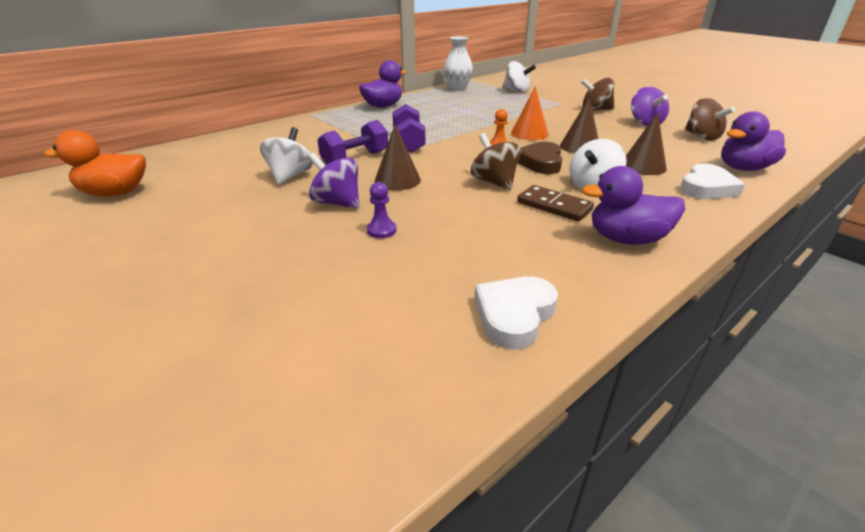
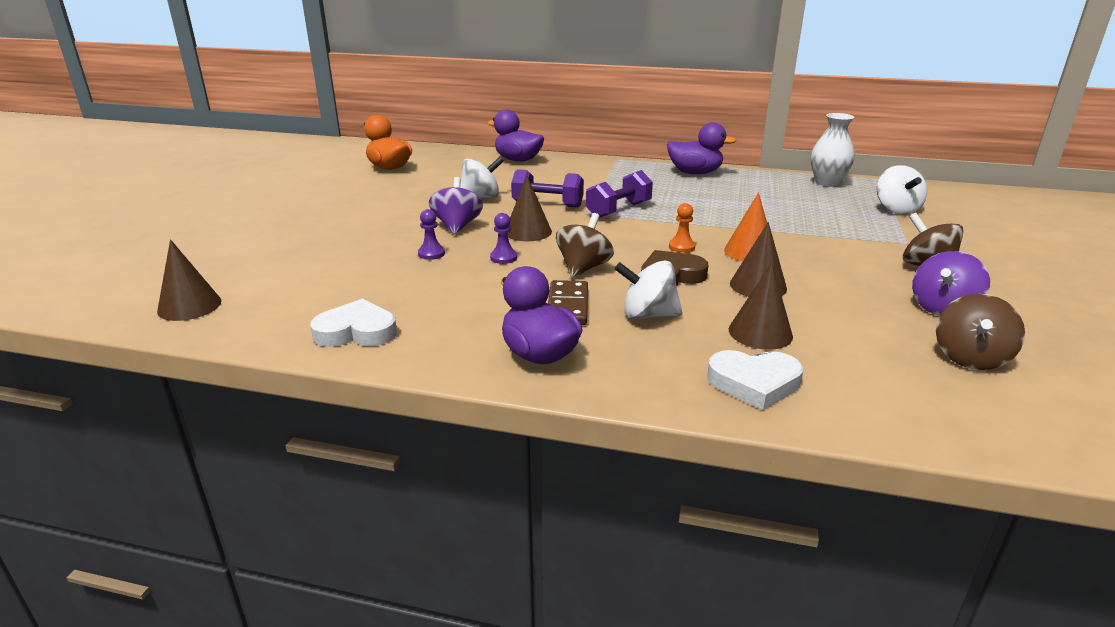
camera: 55 degrees right, 5 degrees down
(302, 444) = (189, 306): none -> brown cone
(436, 203) = (503, 258): none -> purple pawn
(743, 168) = (881, 404): purple duck -> purple duck (518, 160)

